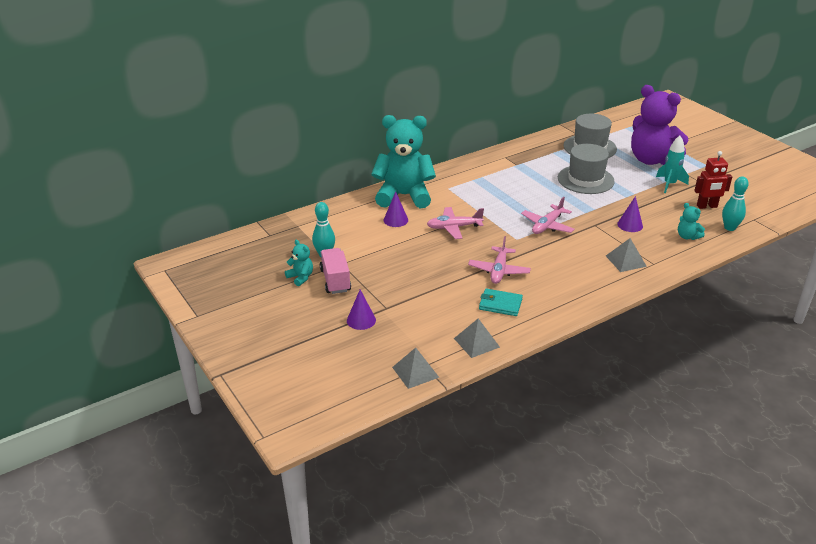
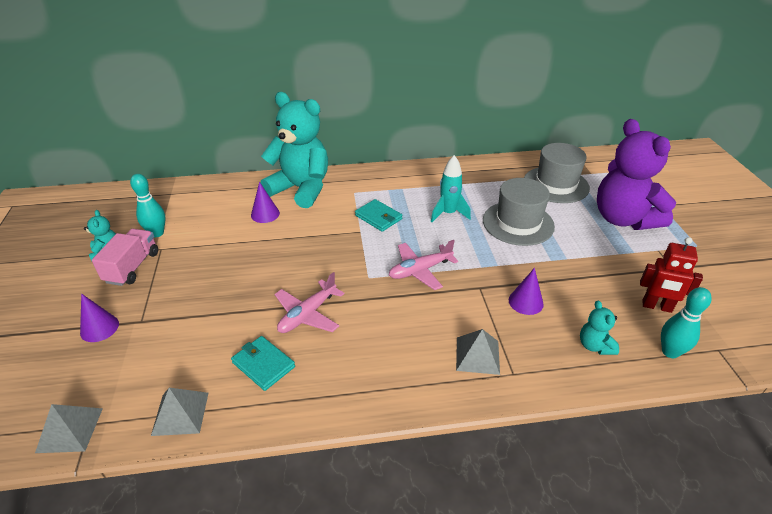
camera: 25 degrees right, 5 degrees up
(454, 227) = (314, 241): pink plane -> none
(485, 200) = (378, 217): none -> turquoise wallet
(669, 184) = (624, 259): turquoise rocket -> turquoise rocket (448, 213)

